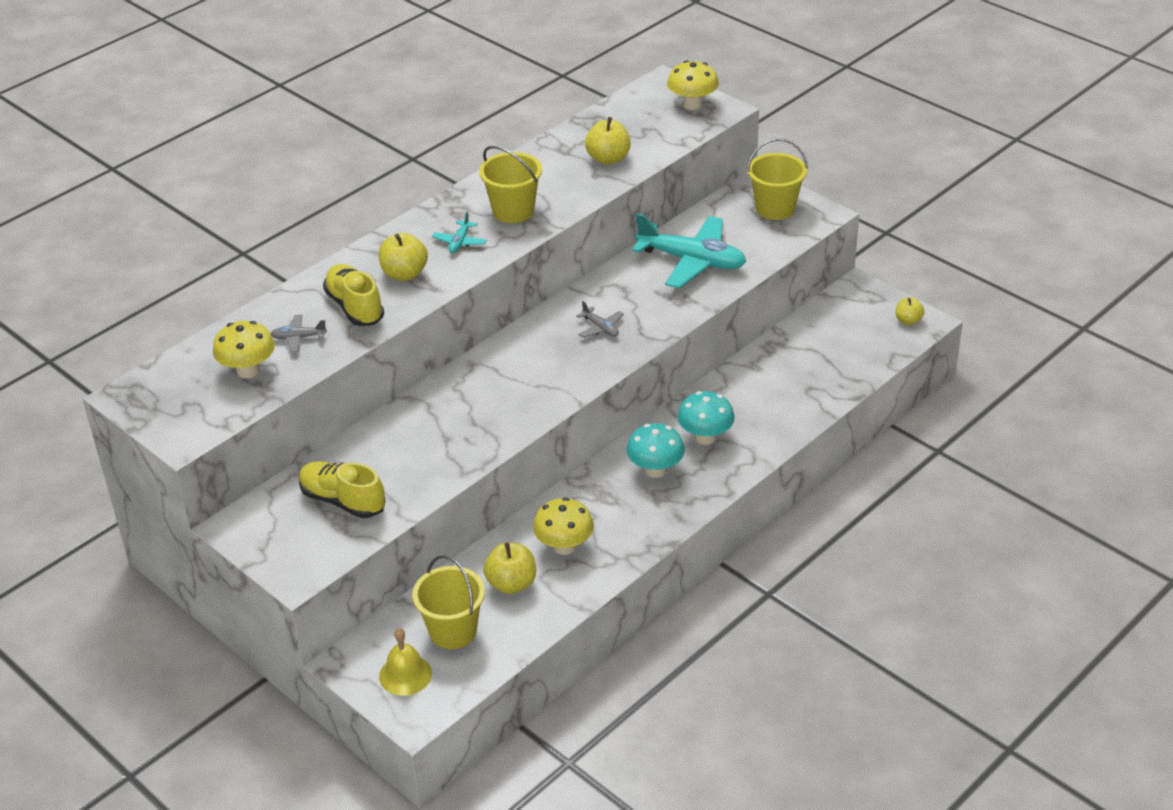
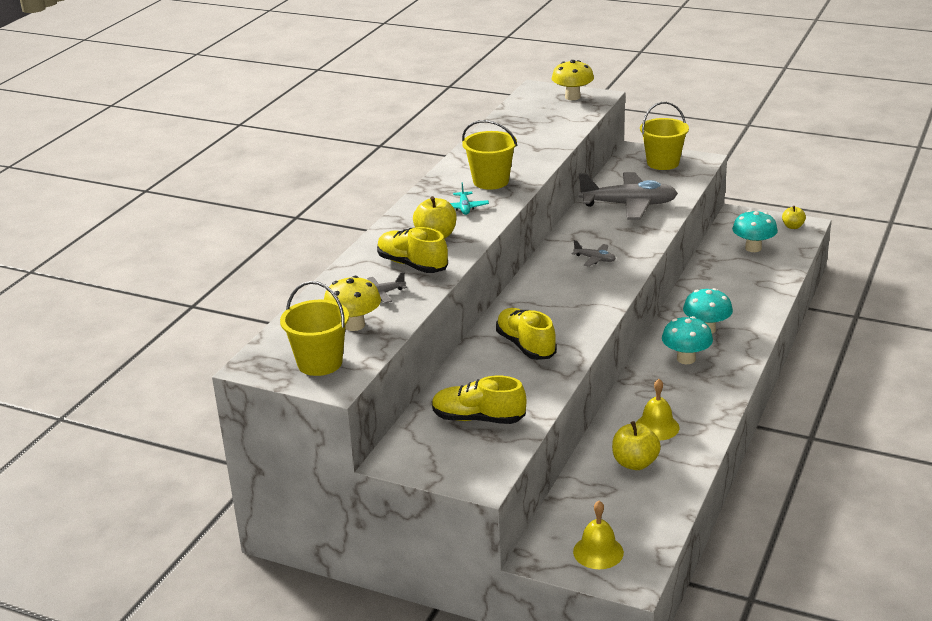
camera: 20 degrees left, 10 degrees down
(450, 424) = (526, 346): none -> yellow shoe
(453, 631) = (613, 509): yellow bucket -> yellow bucket (320, 363)
(564, 546) = (657, 427): yellow mushroom -> yellow bell
(608, 158) = (537, 138): yellow apple -> none
(692, 261) = (629, 205): turquoise plane -> grey plane
(839, 340) = (753, 248): none -> turquoise mushroom

